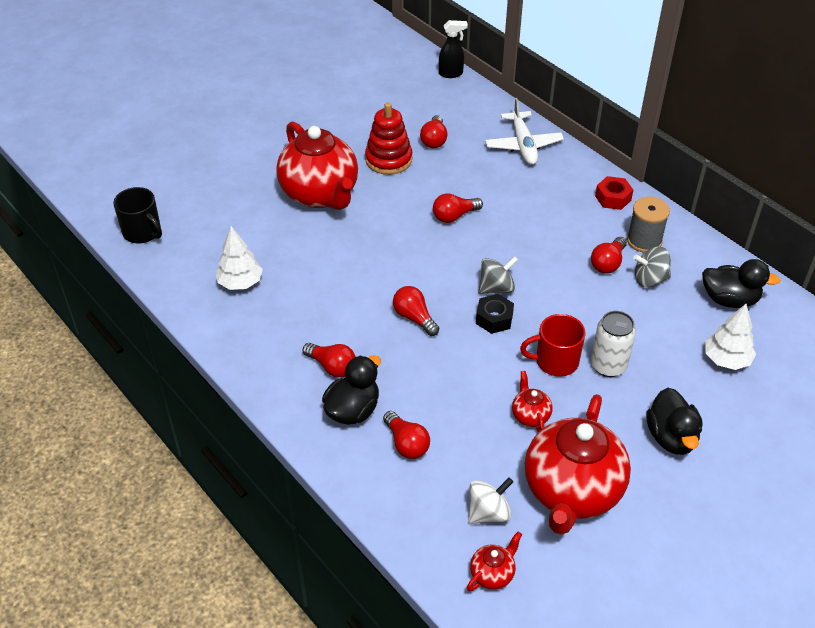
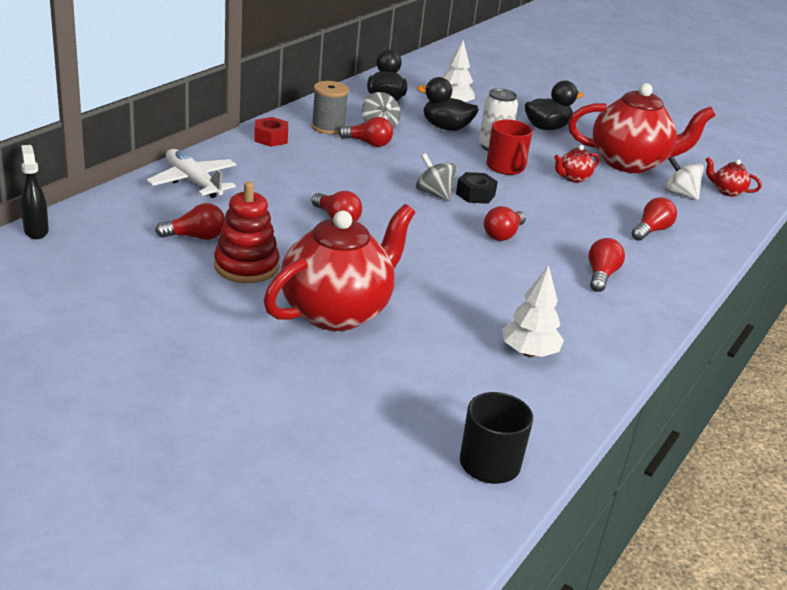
camera: 110 degrees left, 15 degrees down
(353, 410) = (641, 259): black duck -> black duck (446, 128)
(523, 145) = (193, 182): white plane -> white plane turned 105 degrees counterclockwise

